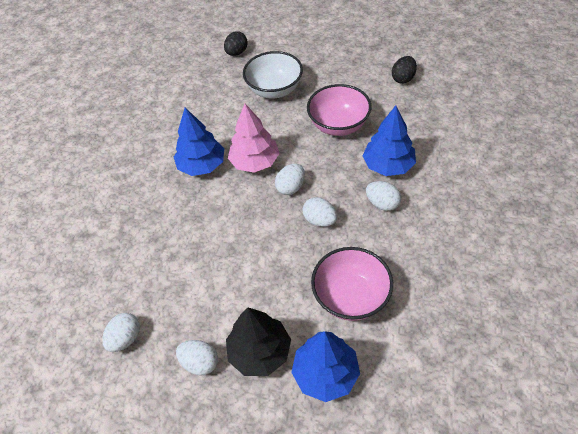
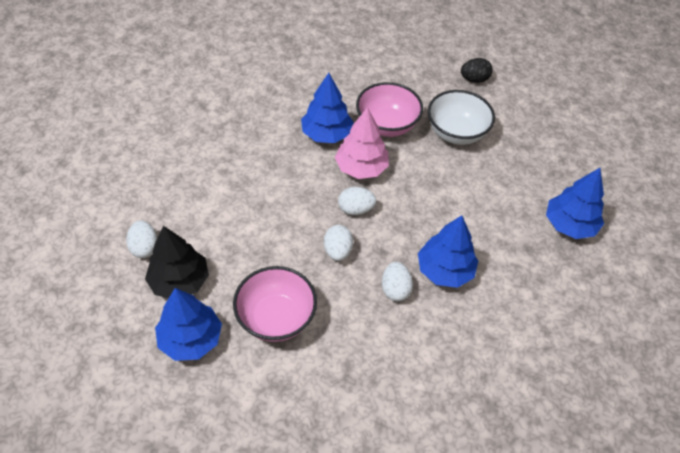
camera: 45 degrees right, 0 degrees up
(125, 338) = (133, 188): white egg -> none
(338, 125) = (458, 205): pink bowl -> pink bowl (387, 125)
(403, 78) = (569, 224): black egg -> blue tree

